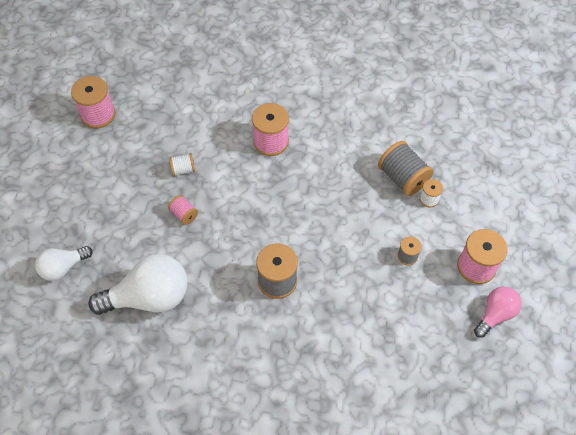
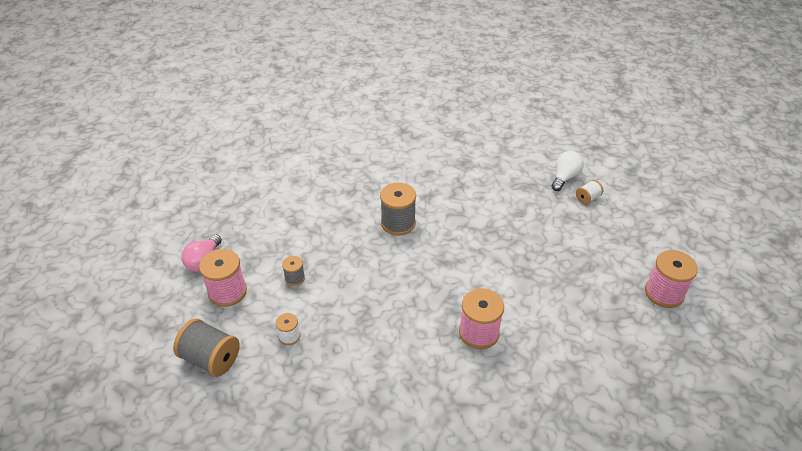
camera: 155 degrees right, 15 degrees down
(149, 297) = (487, 182): white light bulb -> none
(183, 170) = (540, 275): white spool -> white spool (587, 198)
(184, 214) = (508, 241): pink spool -> none
(402, 178) = (324, 347): grey spool -> grey spool (211, 358)

